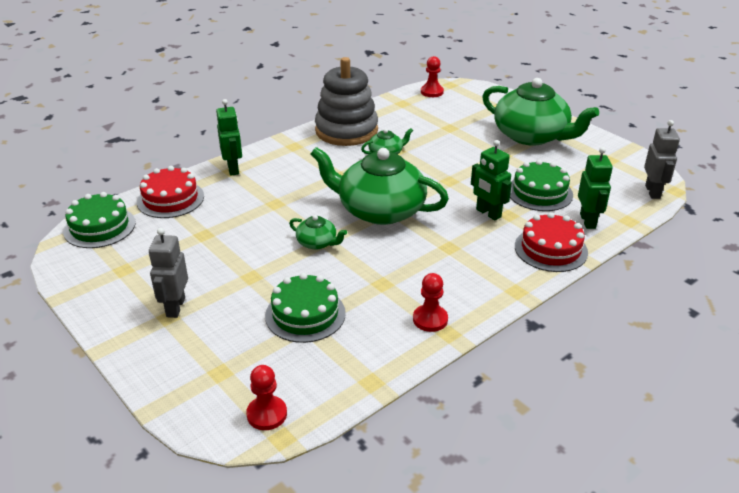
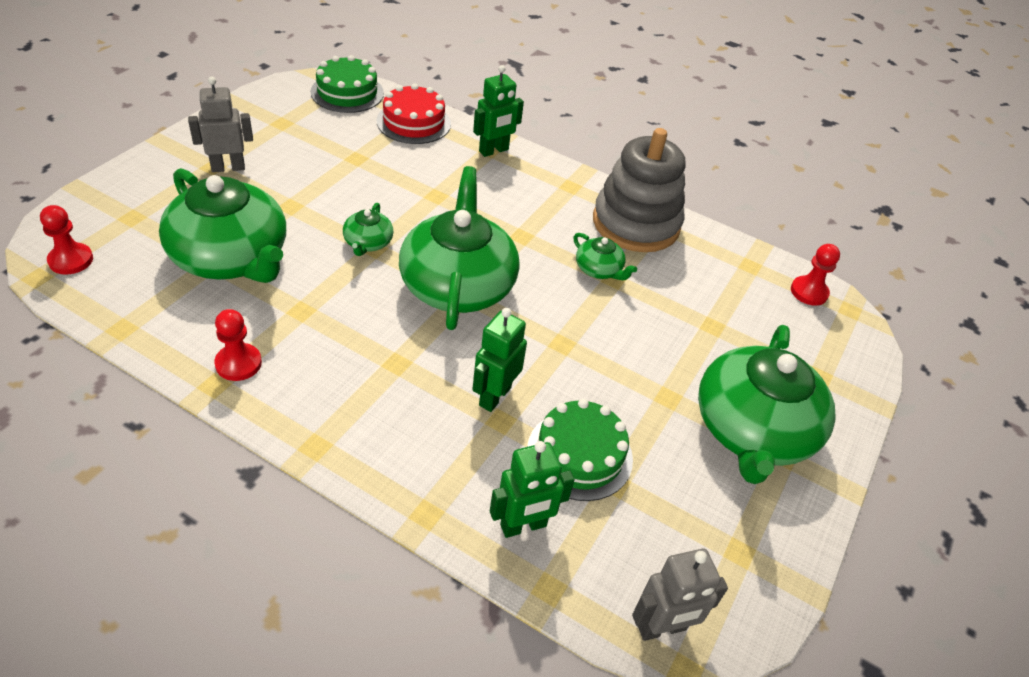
camera: 65 degrees right, 10 degrees up
(305, 314) = (231, 257): green cake -> green teapot
(551, 249) = (428, 480): red cake -> none

